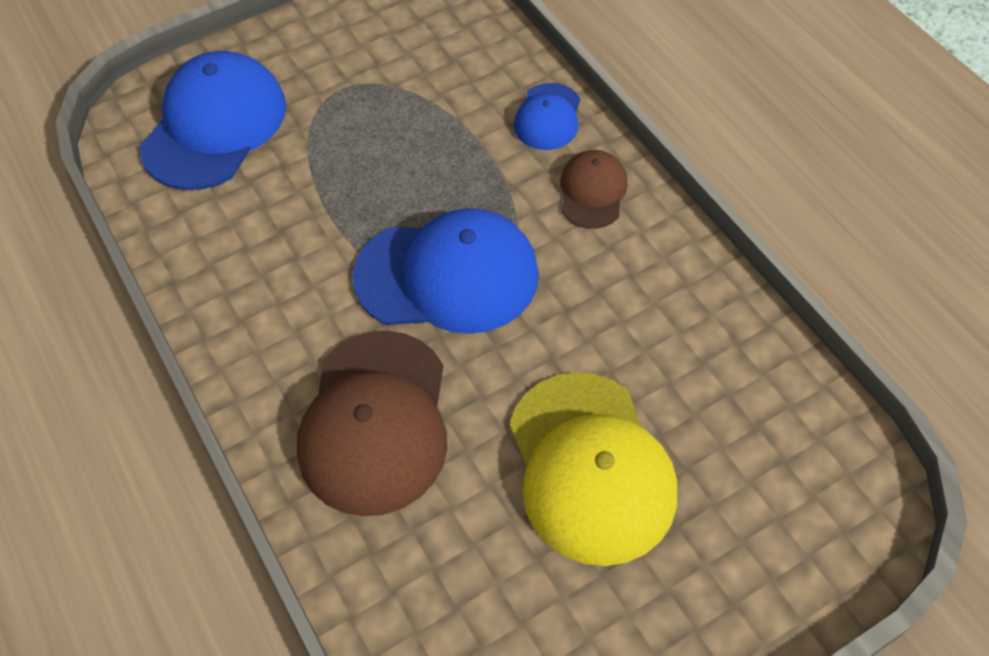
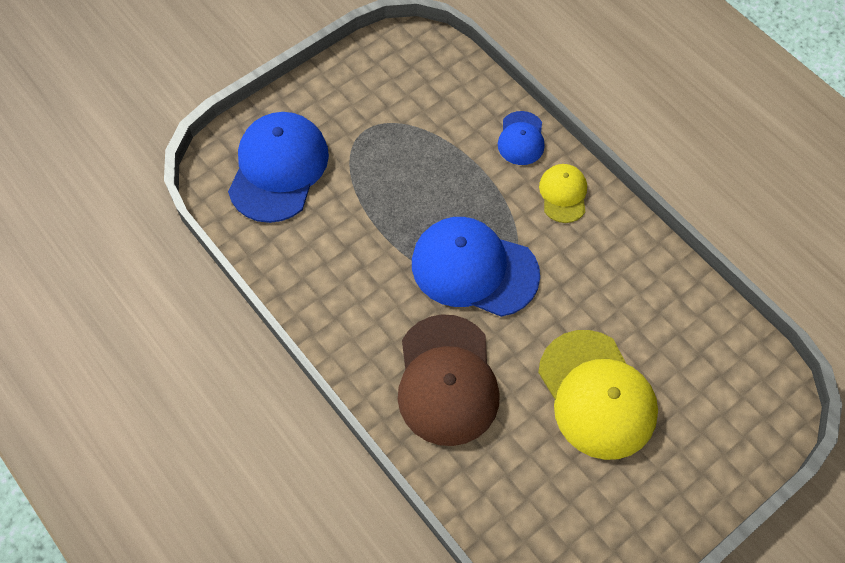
camera: 10 degrees left, 5 degrees up
(447, 275) = (474, 268): blue cap -> blue cap turned 150 degrees counterclockwise
(592, 191) = (563, 194): brown cap -> yellow cap

